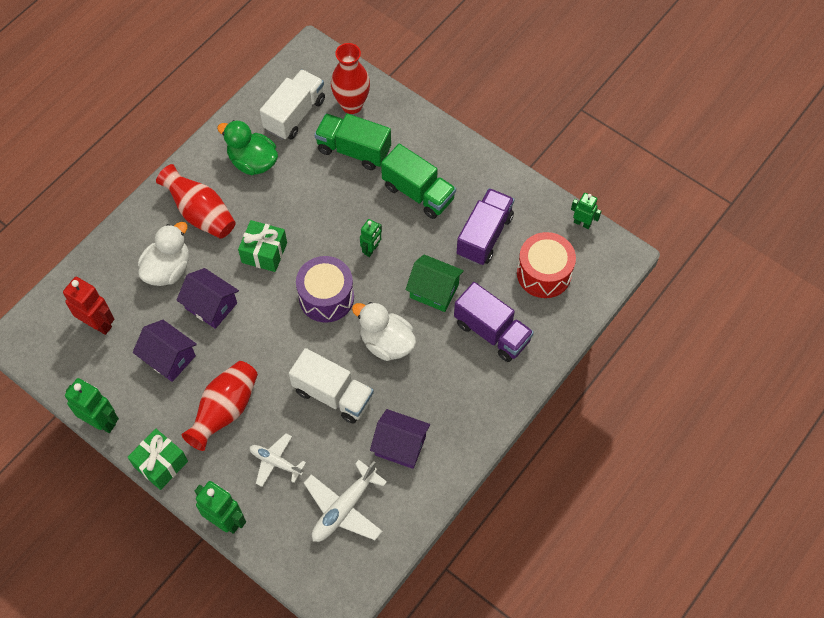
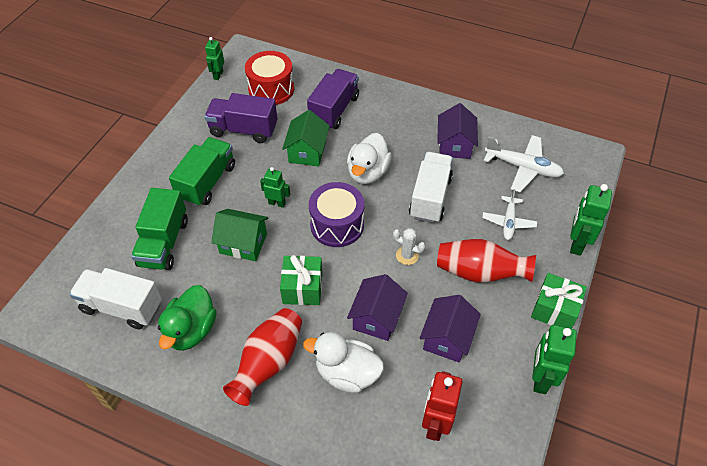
camera: 105 degrees left, 10 degrees down
(268, 350) = (407, 255): none -> white cactus
(331, 213) = (243, 243): none -> green house
(352, 105) = (105, 258): red vase -> none

